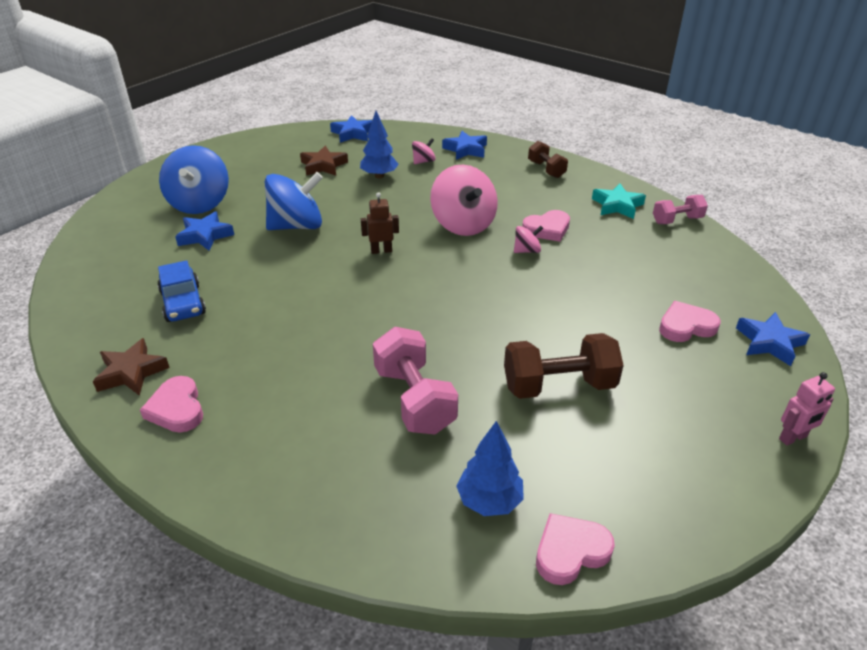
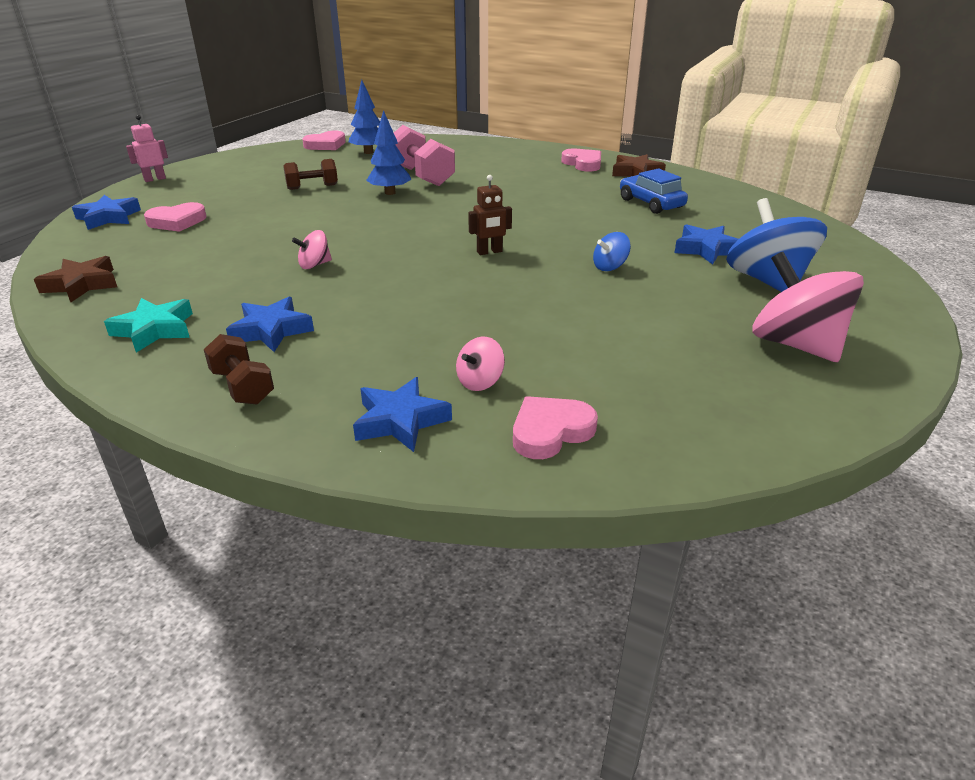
camera: 170 degrees right, 5 degrees down
(297, 226) = (610, 267): blue spinning top -> blue spinning top, size x0.47
(323, 165) = (655, 355): brown star -> brown star (81, 284)
(353, 133) = (666, 443): blue star -> blue star (271, 330)
(379, 176) = (546, 345): blue tree -> blue tree (390, 193)
(463, 224) = (395, 286): pink spinning top -> pink spinning top (795, 344)
(547, 229) = (280, 289): pink heart -> pink heart (550, 431)
(558, 385) = (312, 187): brown dumbbell -> brown dumbbell, size x0.61
(677, 220) = (79, 316): pink dumbbell -> none

